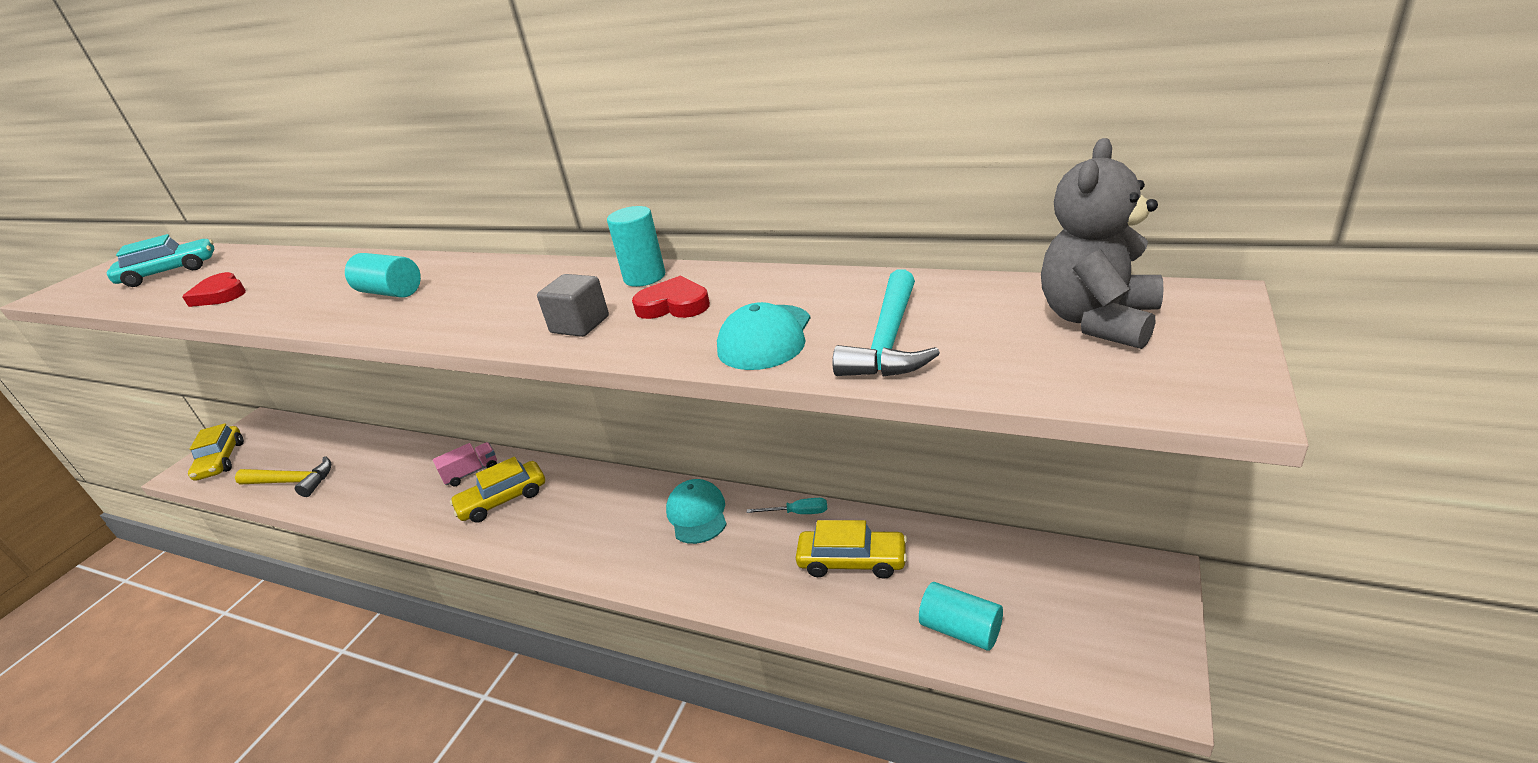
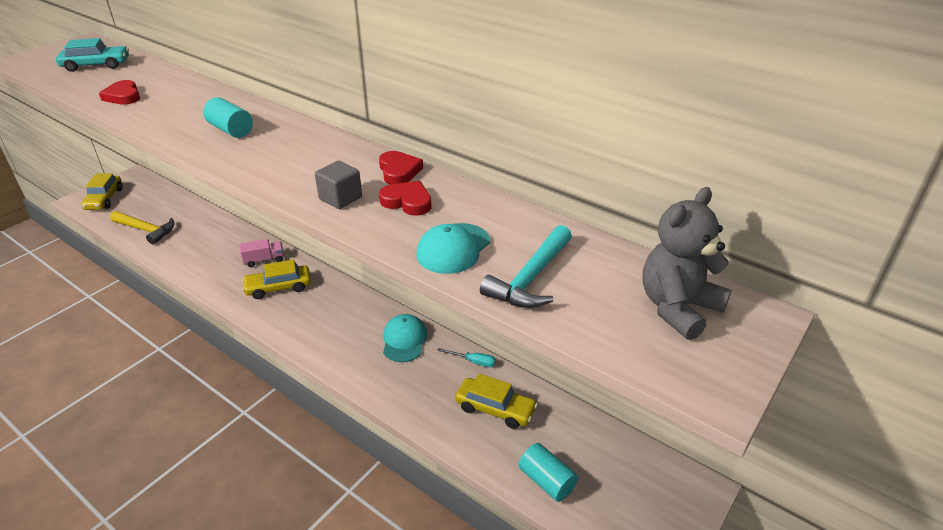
camera: 10 degrees right, 5 degrees up
(644, 277) = (399, 171): turquoise cylinder -> red heart

